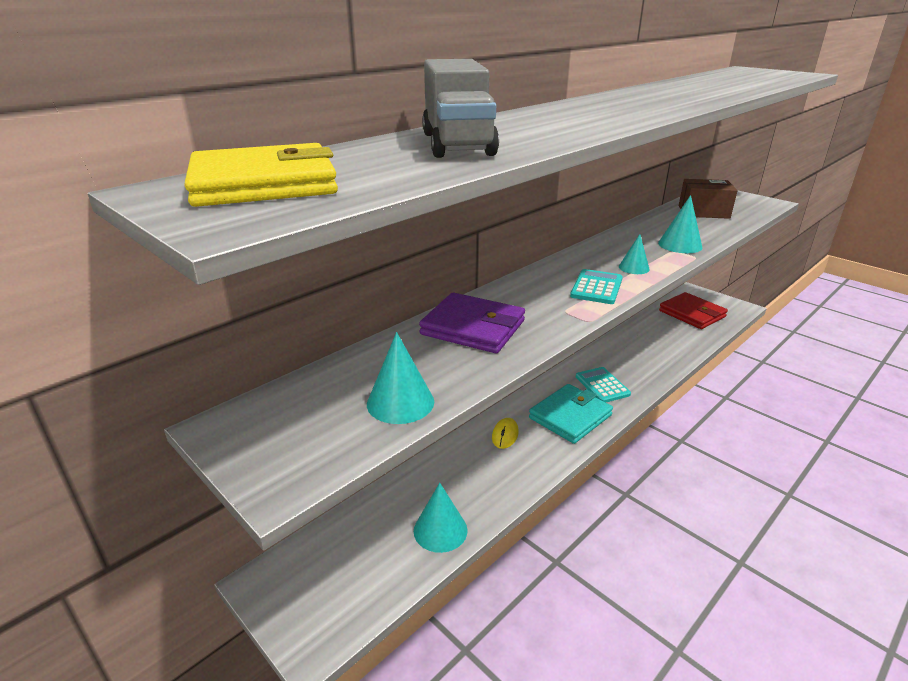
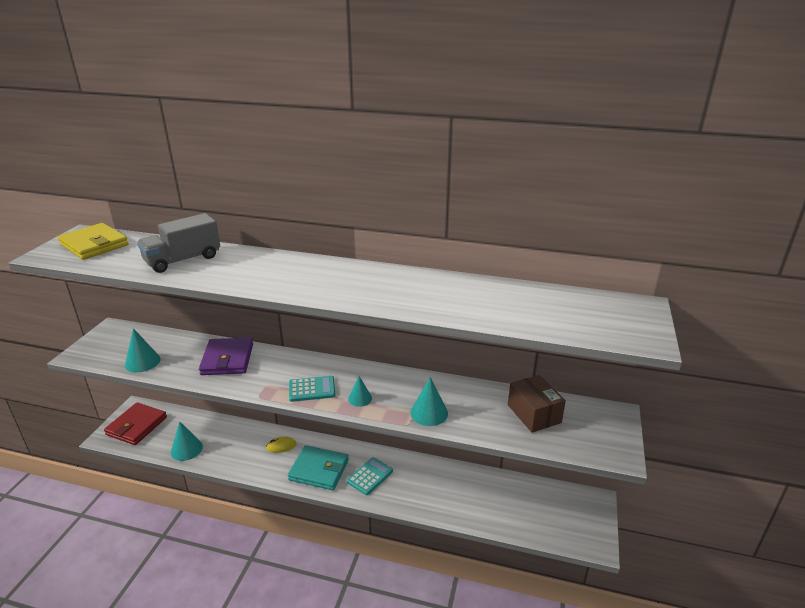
camera: 60 degrees right, 0 degrees up
(692, 314) = (542, 508): red wallet -> red wallet (137, 426)

